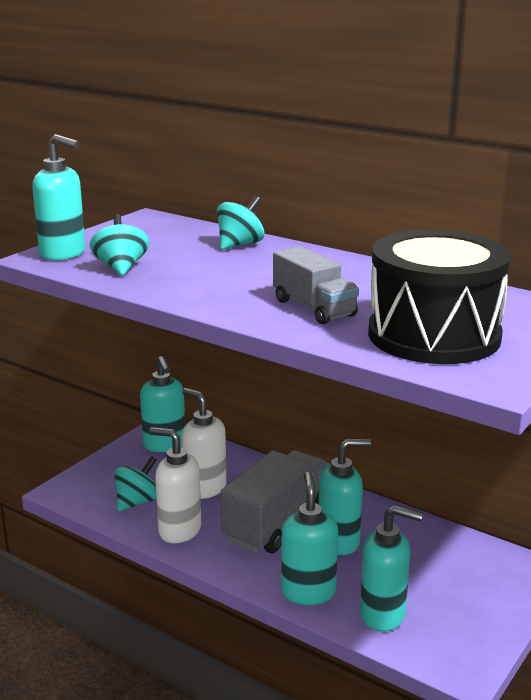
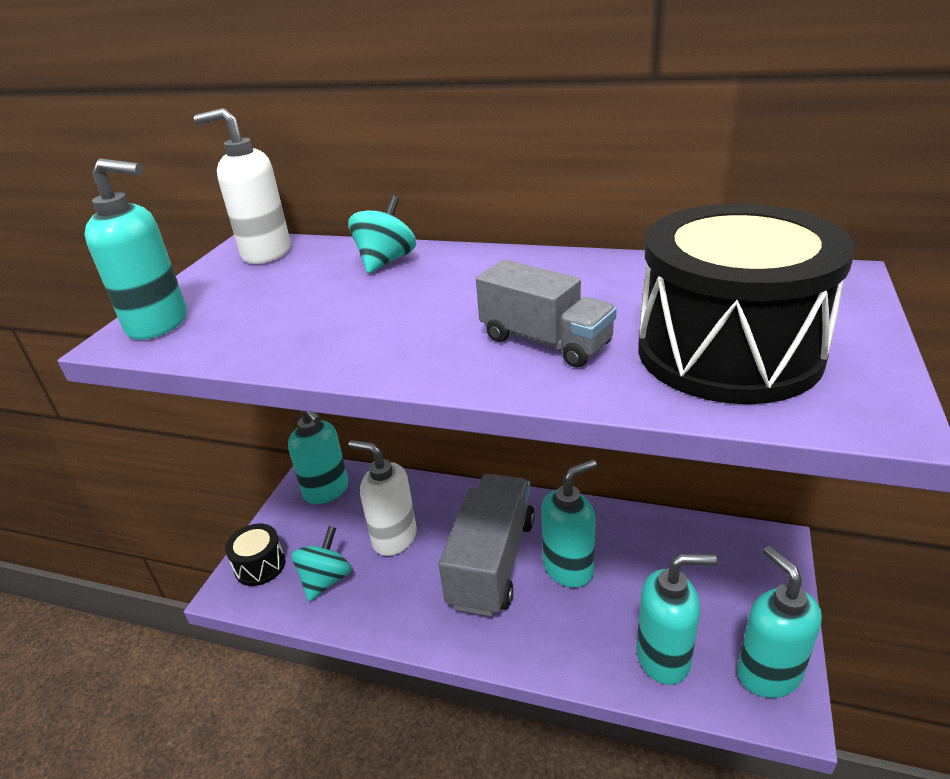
camera: 15 degrees left, 10 degrees up
(90, 481) = (260, 565): none -> black drum
(121, 268) = (250, 331): turquoise spinning top -> none
(179, 530) = (389, 607): white soap dispenser -> white soap dispenser (266, 253)
(308, 592) = (570, 651): turquoise soap dispenser -> turquoise soap dispenser (768, 673)

